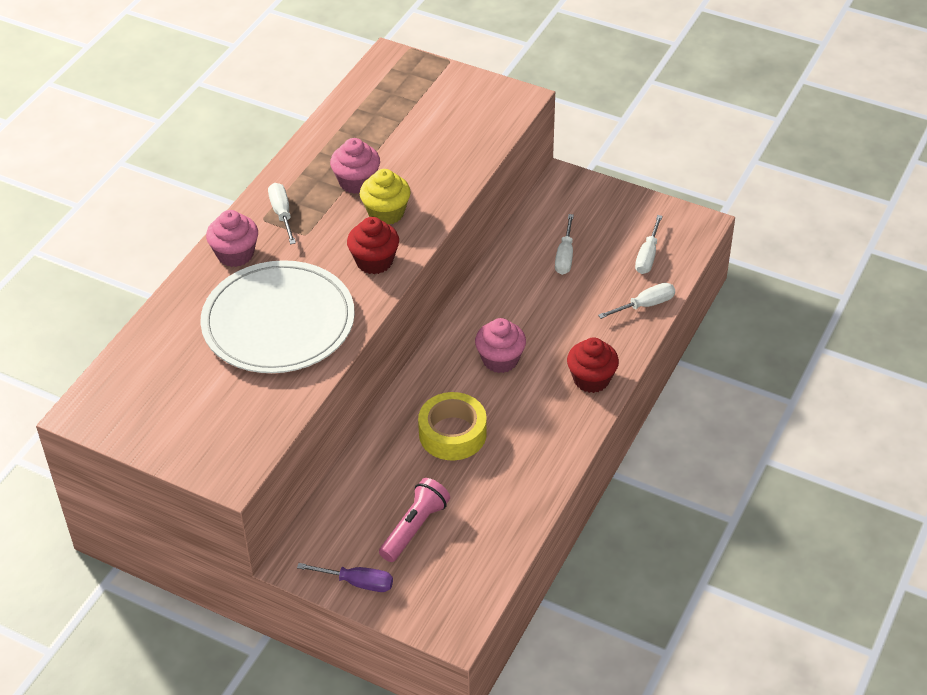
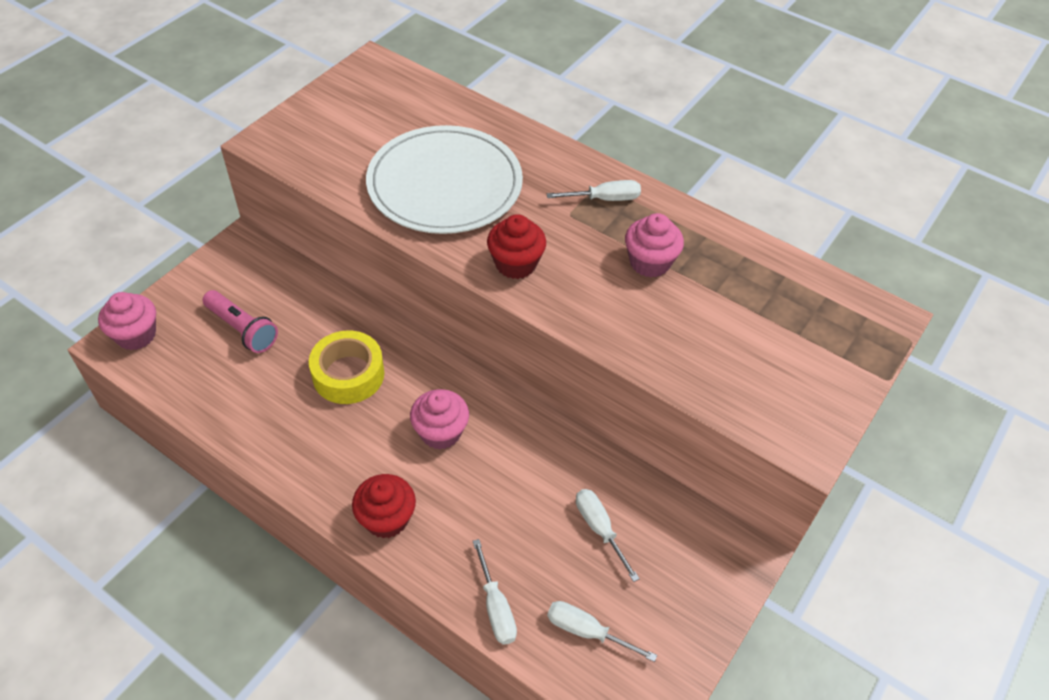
camera: 95 degrees right, 5 degrees up
(235, 254) = (549, 161): pink cupcake -> pink cupcake (136, 335)
(357, 582) = (199, 281): purple screwdriver -> none
(386, 213) = (593, 282): yellow cupcake -> none
(565, 256) = (599, 529): white screwdriver -> white screwdriver turned 45 degrees clockwise

